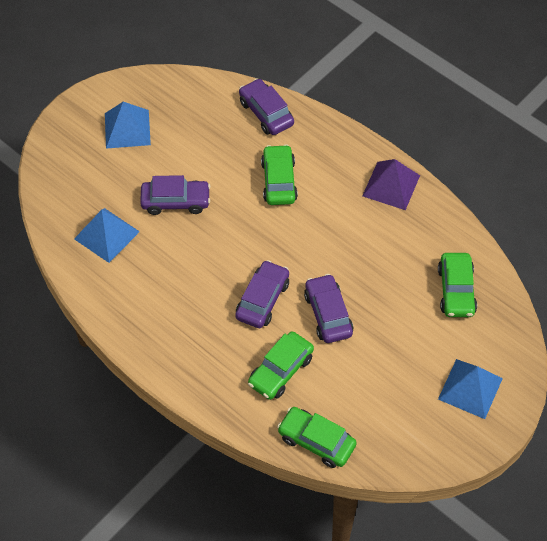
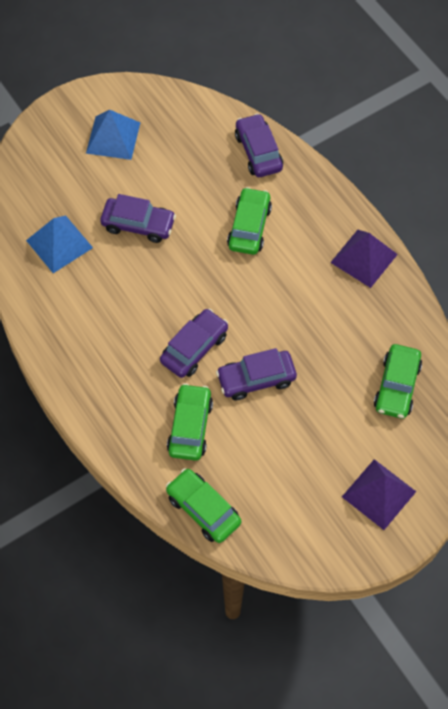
camera: 15 degrees right, 5 degrees up
(281, 371) = (190, 427): green car -> green car turned 135 degrees clockwise
(328, 314) = (256, 379): purple car -> purple car turned 105 degrees counterclockwise
(470, 388) = (378, 494): blue pyramid -> purple pyramid

